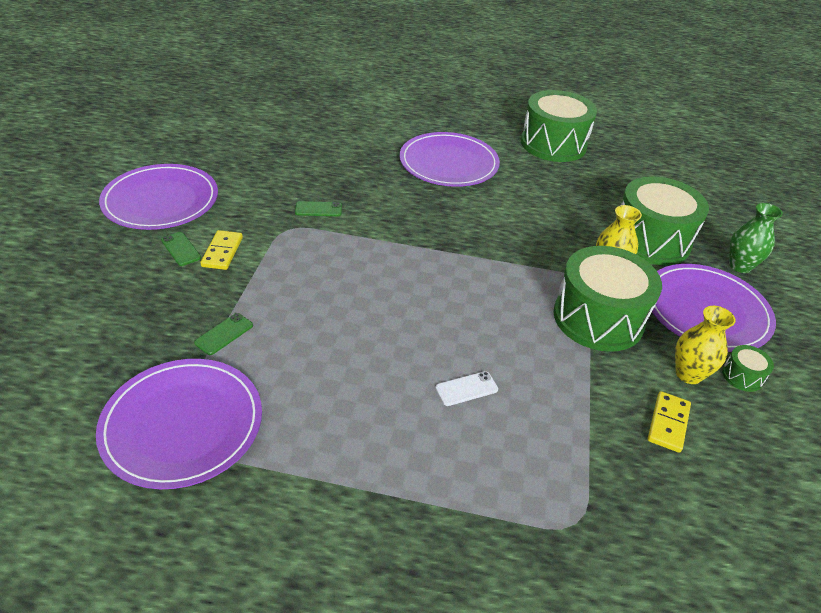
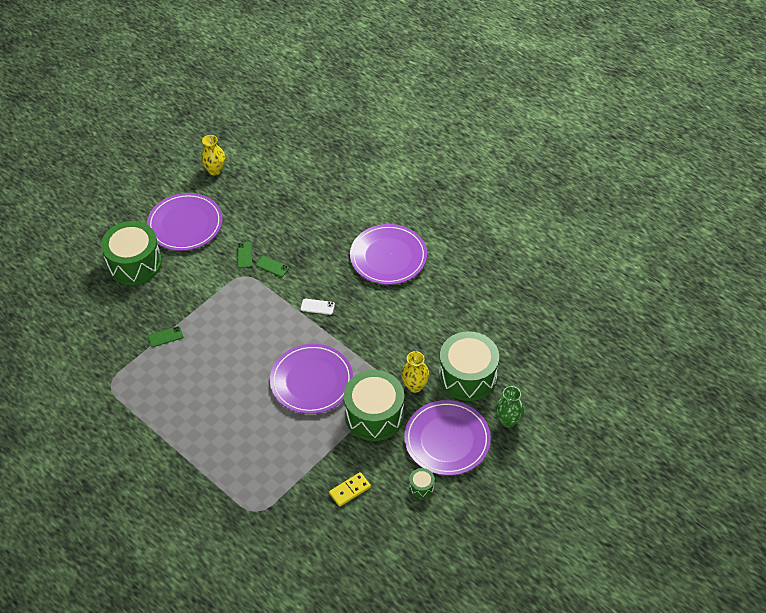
camera: 35 degrees right, 10 degrees up
(181, 249) = (176, 268): green phone -> green phone (244, 255)
(182, 424) = (118, 380): purple plate -> purple plate (311, 381)
(222, 252) = (196, 279): yellow domino -> none
(466, 389) = (262, 423): white phone -> white phone (317, 306)
(553, 144) = (484, 265): green drum -> green drum (134, 263)
(688, 374) = (391, 471): yellow vase -> yellow vase (215, 170)

